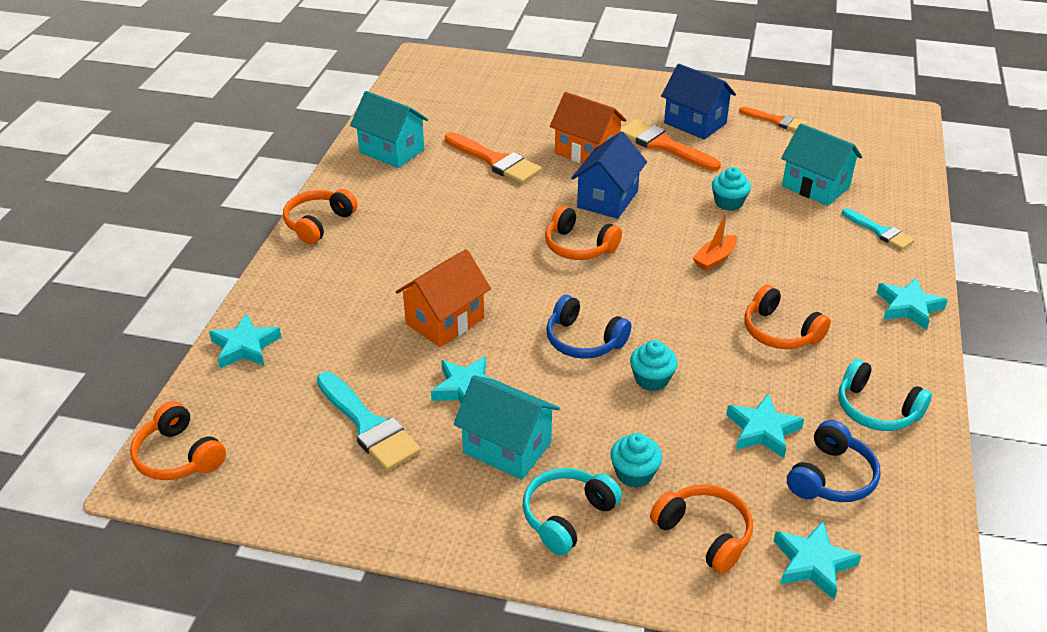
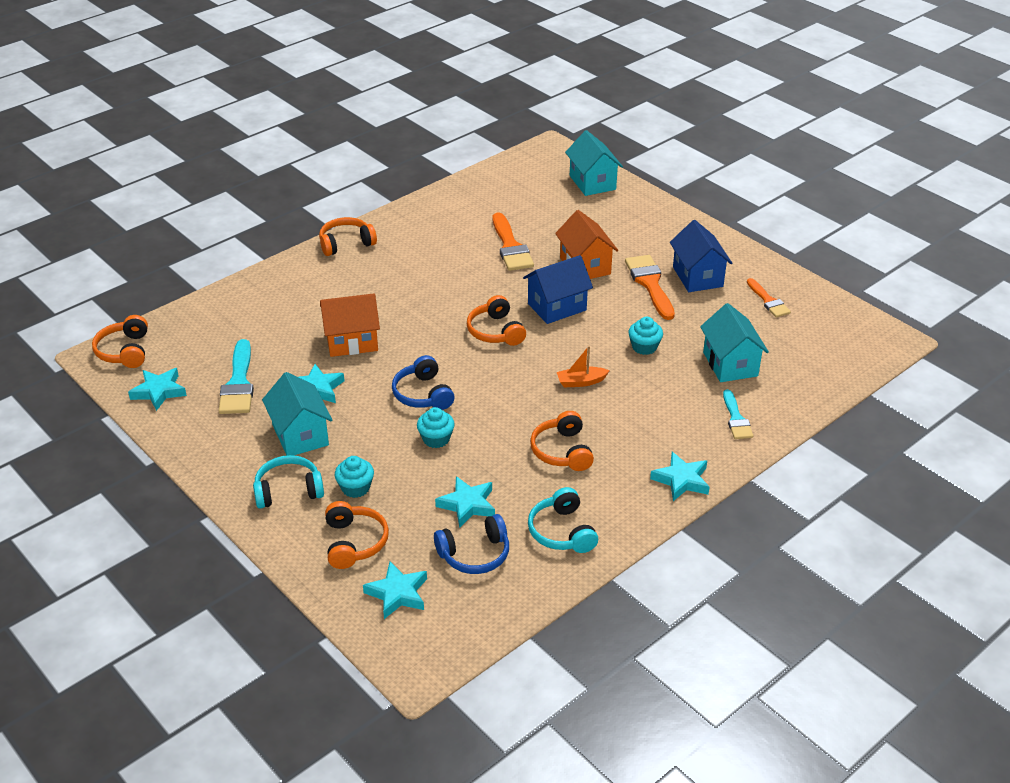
camera: 35 degrees right, 0 degrees up
(245, 347) = (222, 304): turquoise star -> turquoise star (159, 391)
(392, 151) = (448, 211): turquoise house -> turquoise house (592, 182)

